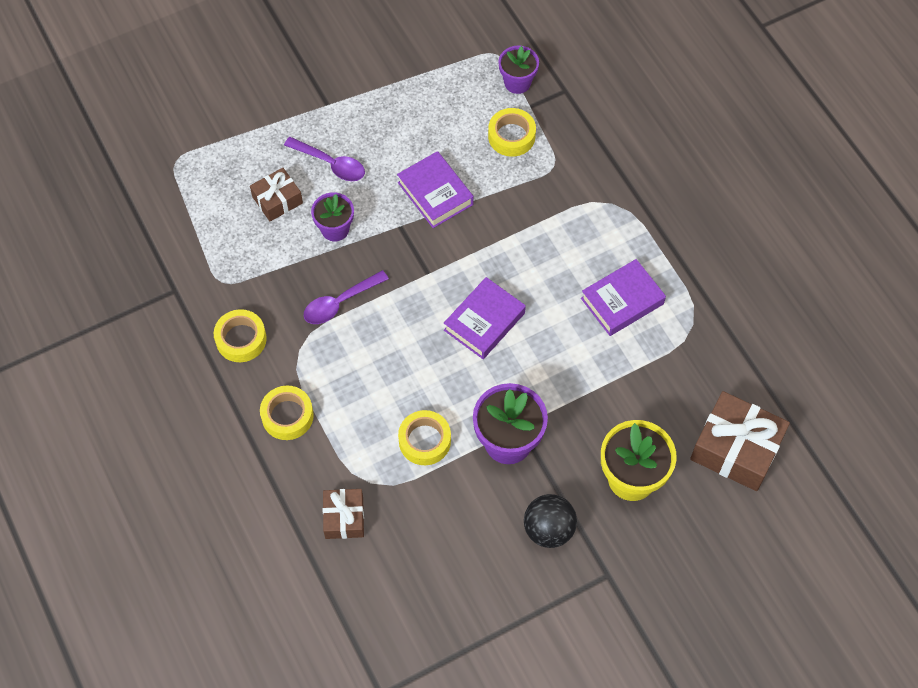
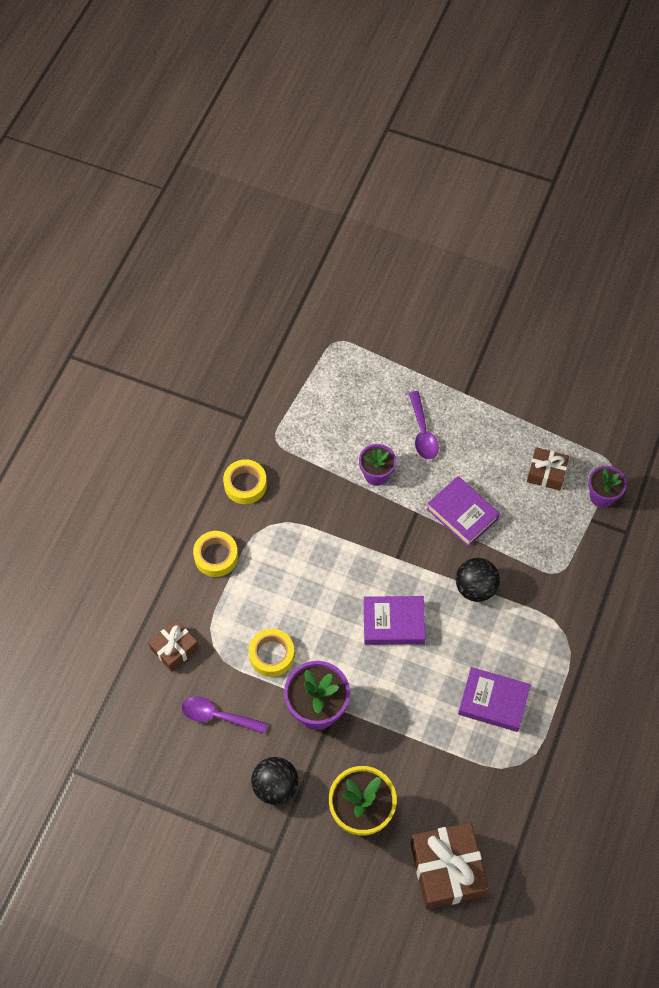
camera: 50 degrees right, 0 degrees up
(277, 200) = (365, 423): brown gift -> brown gift (546, 473)
(340, 303) = (325, 522): purple spoon -> purple spoon (218, 716)
(435, 193) = (462, 514): purple book -> purple book turned 60 degrees counterclockwise
(510, 236) = (475, 588): none -> black ball
(511, 136) = (554, 526): yellow tape -> none

